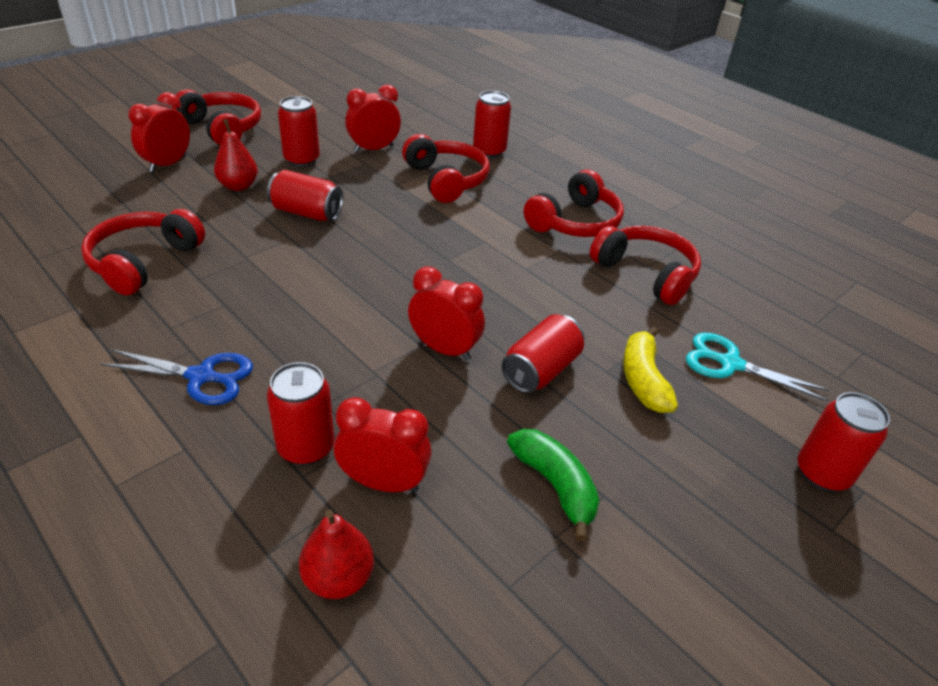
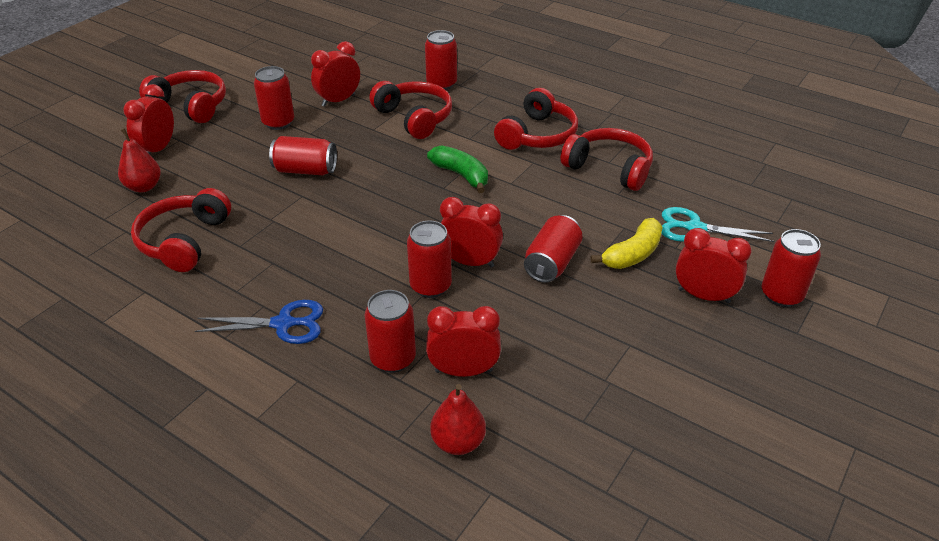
camera: 10 degrees left, 0 degrees up
(238, 186) = (233, 157): red pear -> red pear (144, 187)
(387, 368) = (430, 286): none -> red can
(555, 485) = (591, 345): green banana -> green banana (461, 175)
(643, 380) = (632, 254): yellow banana -> yellow banana turned 120 degrees counterclockwise
(718, 452) = (703, 296): none -> red clock

